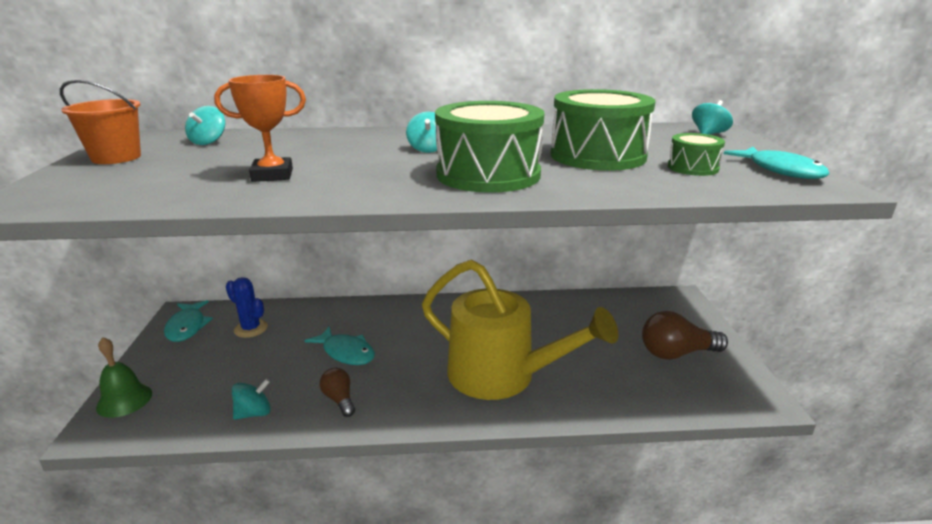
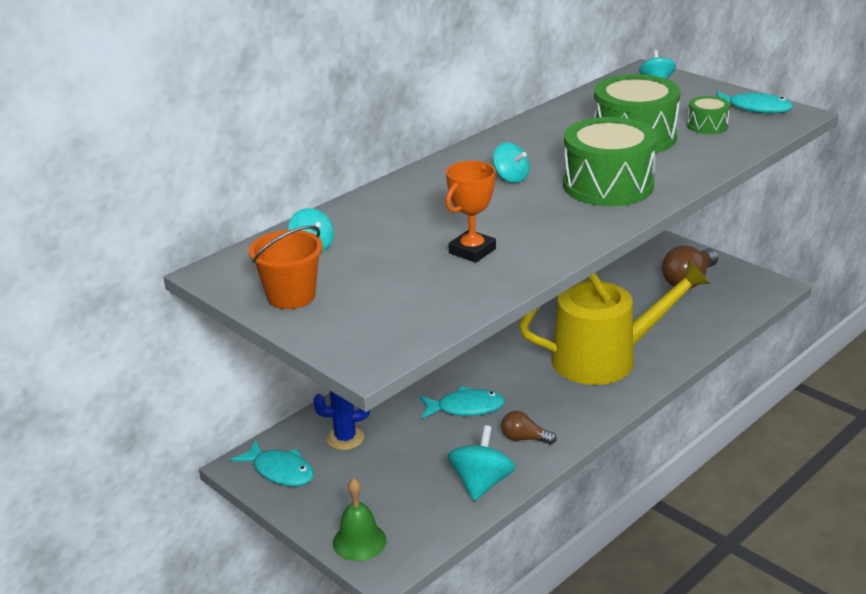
camera: 40 degrees left, 5 degrees up
(254, 413) = (481, 483): turquoise spinning top -> turquoise spinning top, size x1.52

